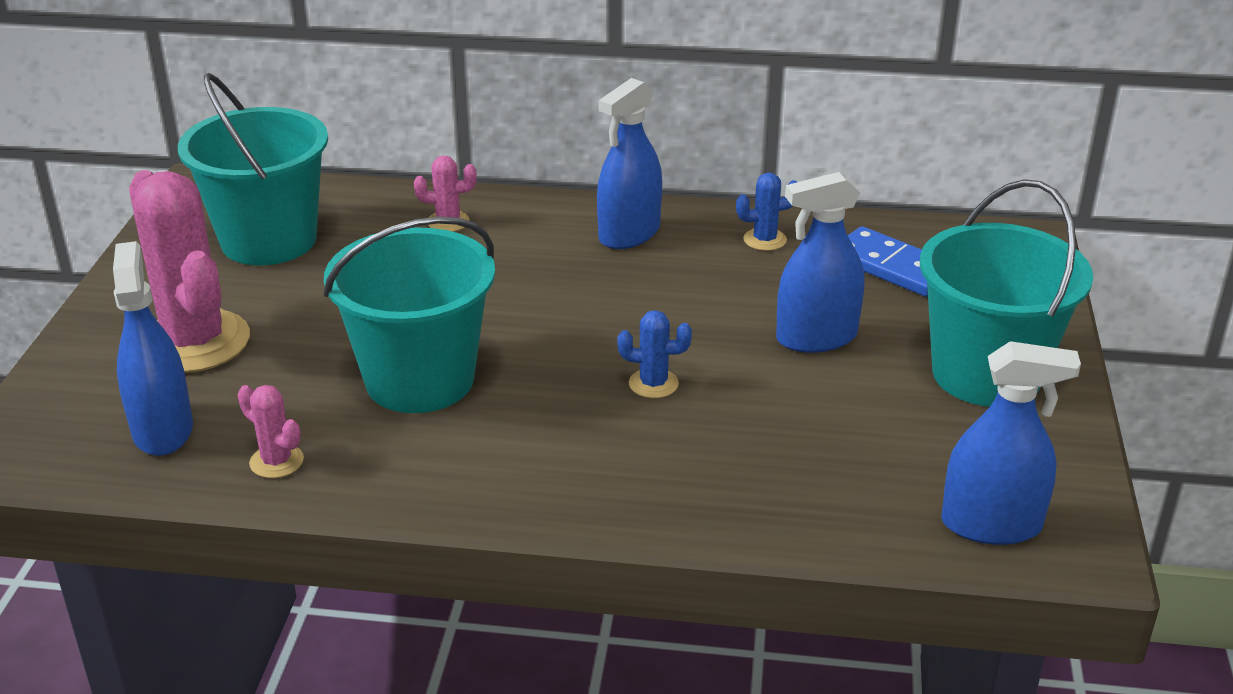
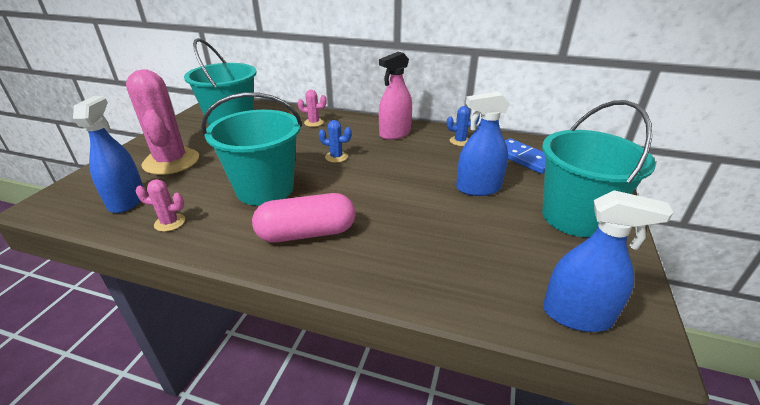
camera: 10 degrees right, 0 degrees up
(276, 461) = (170, 223): pink cactus -> pink cactus turned 45 degrees counterclockwise
(536, 452) = (307, 233): none -> pink capsule
(629, 233) = (395, 133): blue spray bottle -> pink spray bottle
(653, 384) = (384, 203): blue cactus -> blue cactus (336, 157)

